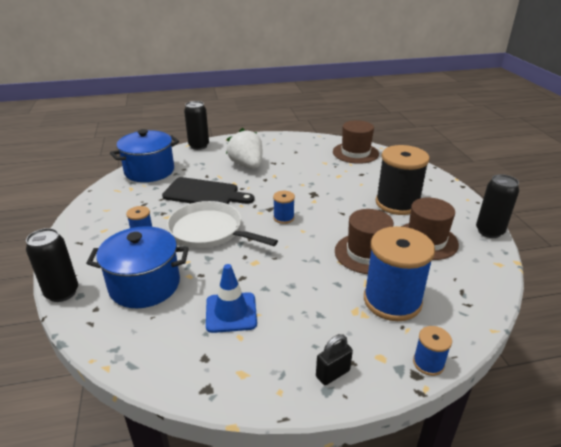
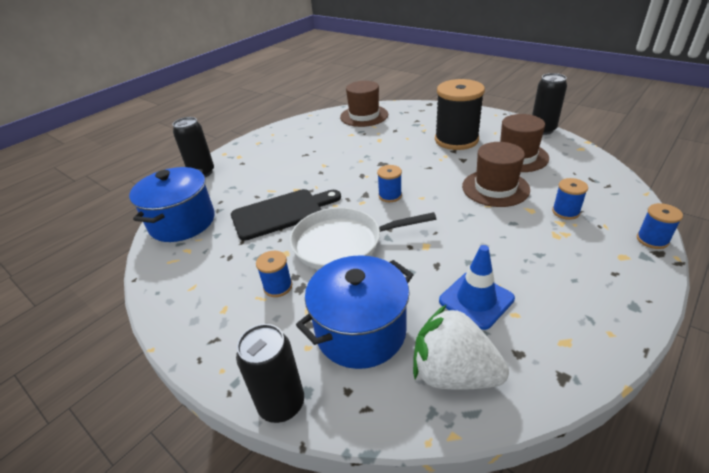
camera: 35 degrees left, 5 degrees up
(247, 165) = (283, 168): white strawberry -> white strawberry (453, 374)
(332, 373) = (617, 291): black padlock -> none
(392, 301) = (565, 212): blue spool -> blue spool, size x0.46

